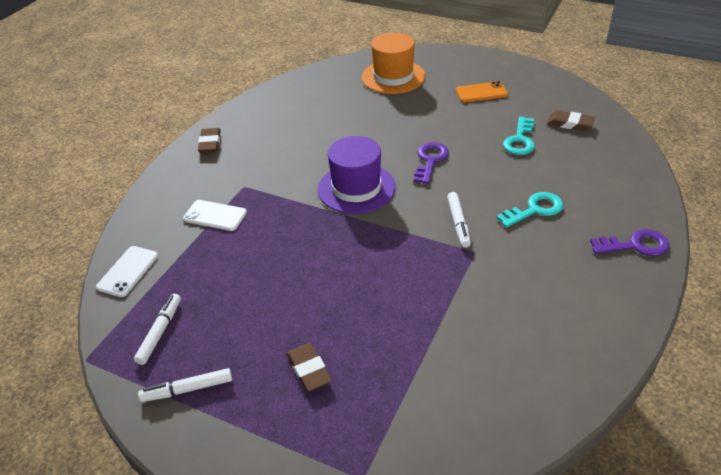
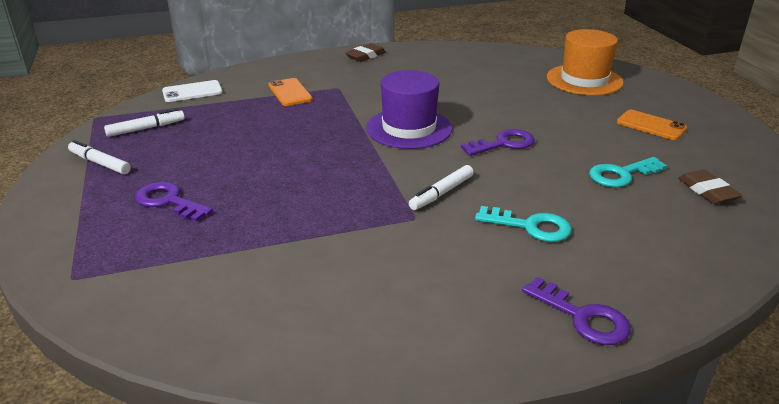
camera: 45 degrees right, 10 degrees down
(215, 216) = (290, 92): white phone -> orange phone
(309, 369) = (169, 201): brown eraser -> purple key

